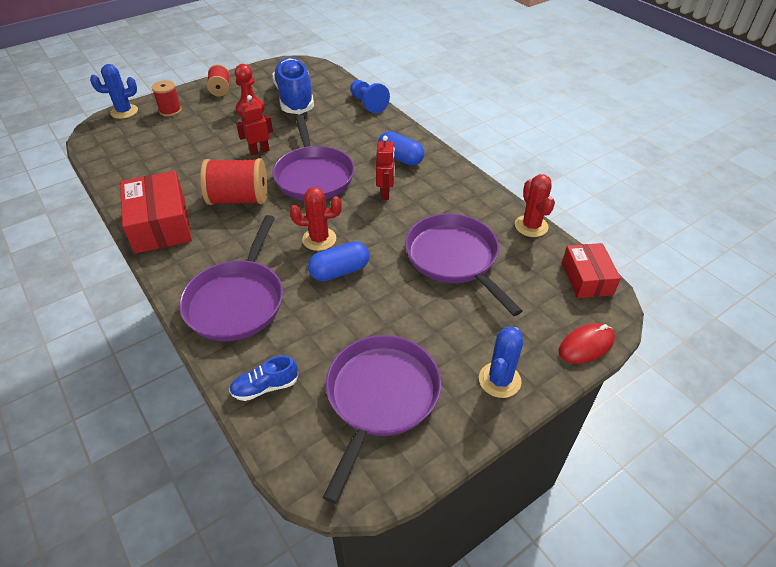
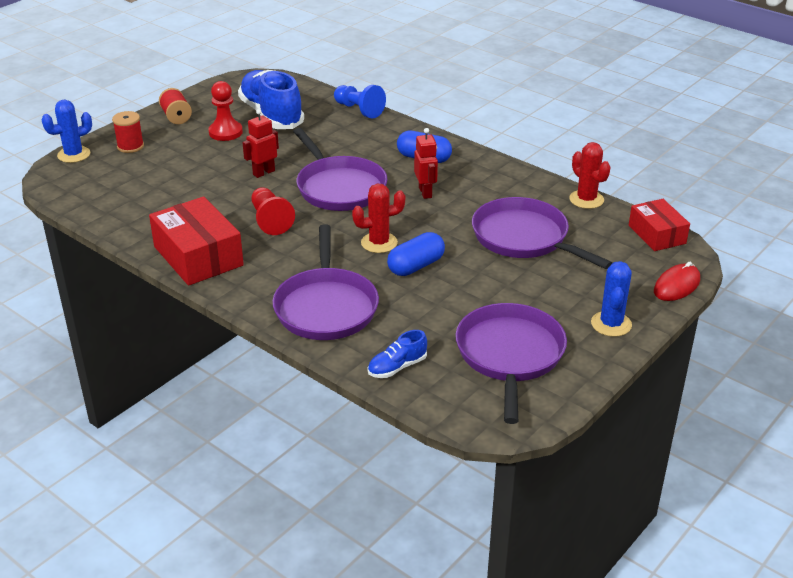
camera: 15 degrees left, 10 degrees down
(239, 199) = (270, 220): red spool -> red pawn

